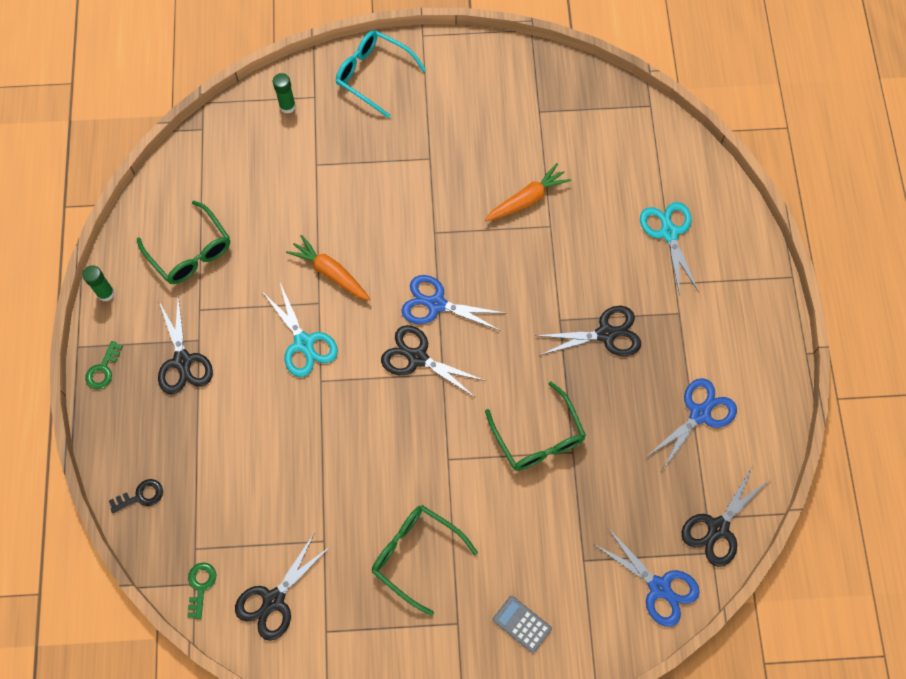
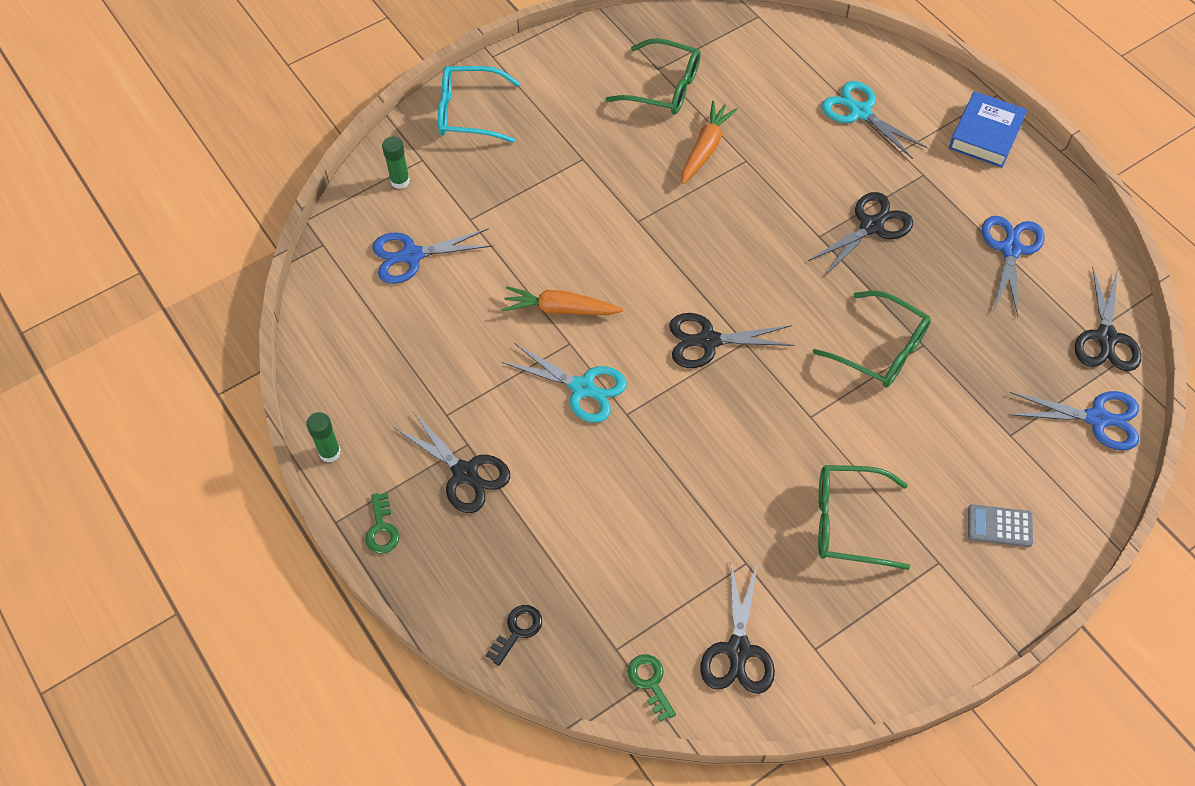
camera: 30 degrees left, 10 degrees down
(190, 252) = (396, 365): green glasses -> green glasses (664, 87)
(436, 304) = (689, 283): blue scissors -> blue scissors (412, 255)
(755, 306) = (985, 134): none -> blue book

